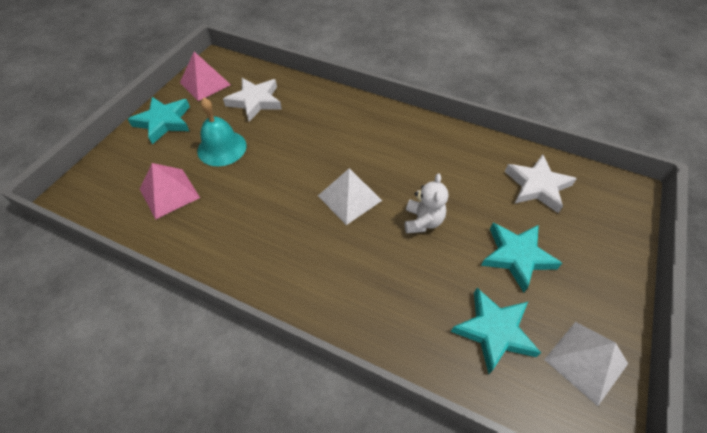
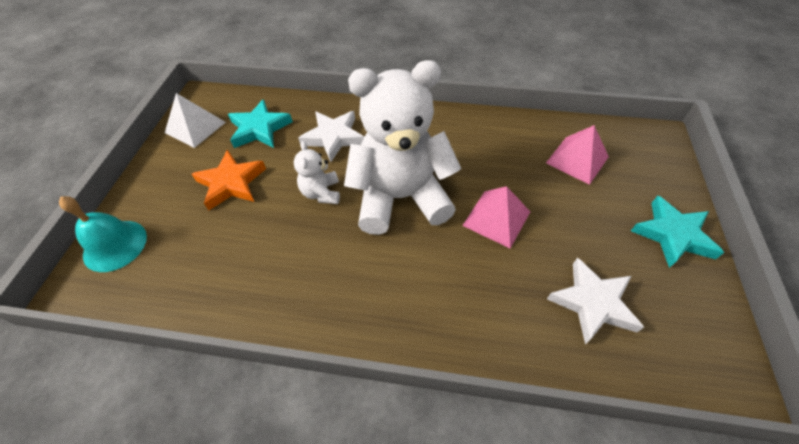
camera: 165 degrees right, 0 degrees up
(205, 83) = (694, 318): pink pyramid -> pink pyramid (496, 218)
(222, 148) = (572, 219): turquoise bell -> turquoise bell (115, 245)
(349, 198) = (400, 198): white pyramid -> white teddy bear
(516, 256) = (231, 183): turquoise star -> orange star
(537, 186) = (190, 264): white star -> white star (333, 137)

